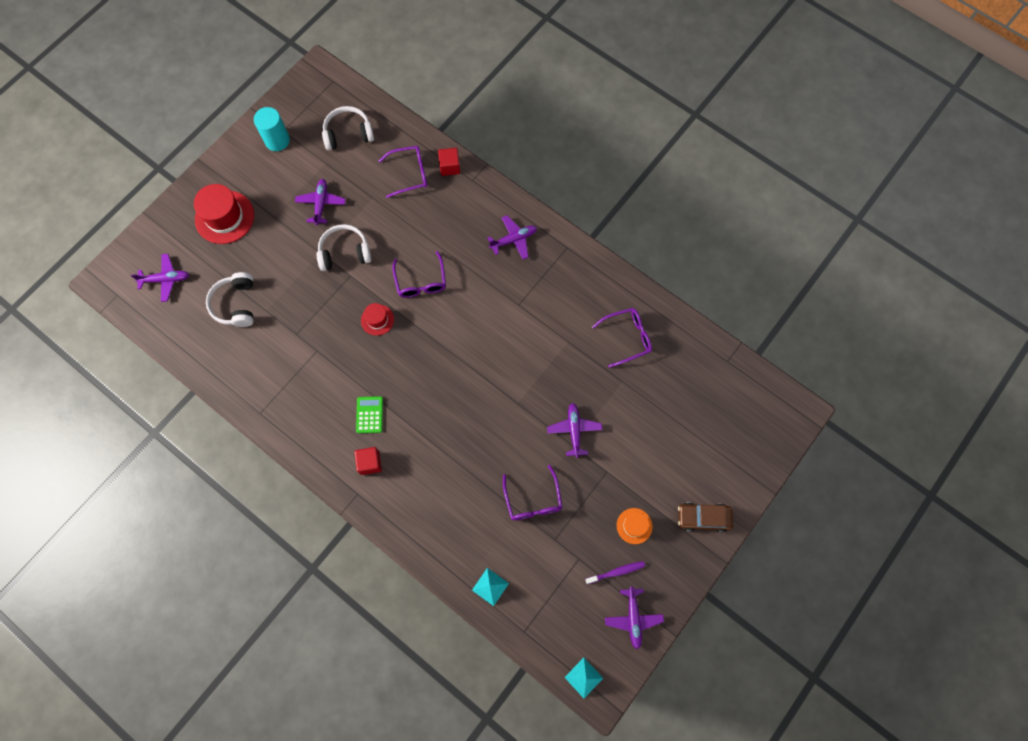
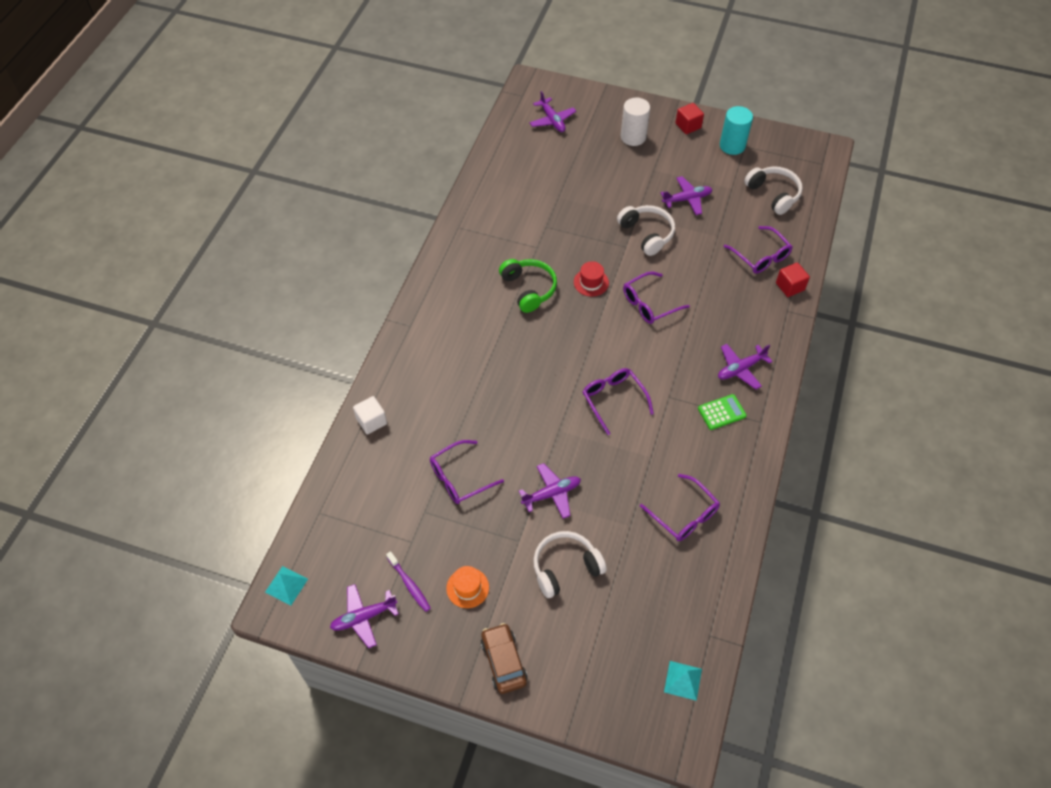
camera: 70 degrees right, 15 degrees down
(224, 217) = (633, 137): red hat -> white cylinder
(236, 304) = (553, 174): white headphones -> white headphones (565, 568)
(361, 375) = (528, 289): none -> green headphones
(369, 415) = (491, 309): green calculator -> green calculator (721, 412)
(369, 463) = (444, 325): red cube -> red cube (688, 126)
(448, 559) = (371, 421): none -> white cube
(490, 586) = (356, 467): turquoise pyramid -> turquoise pyramid (683, 680)
(505, 348) = (614, 400): none -> purple glasses
(513, 240) = (740, 369): purple plane -> purple plane turned 105 degrees clockwise

